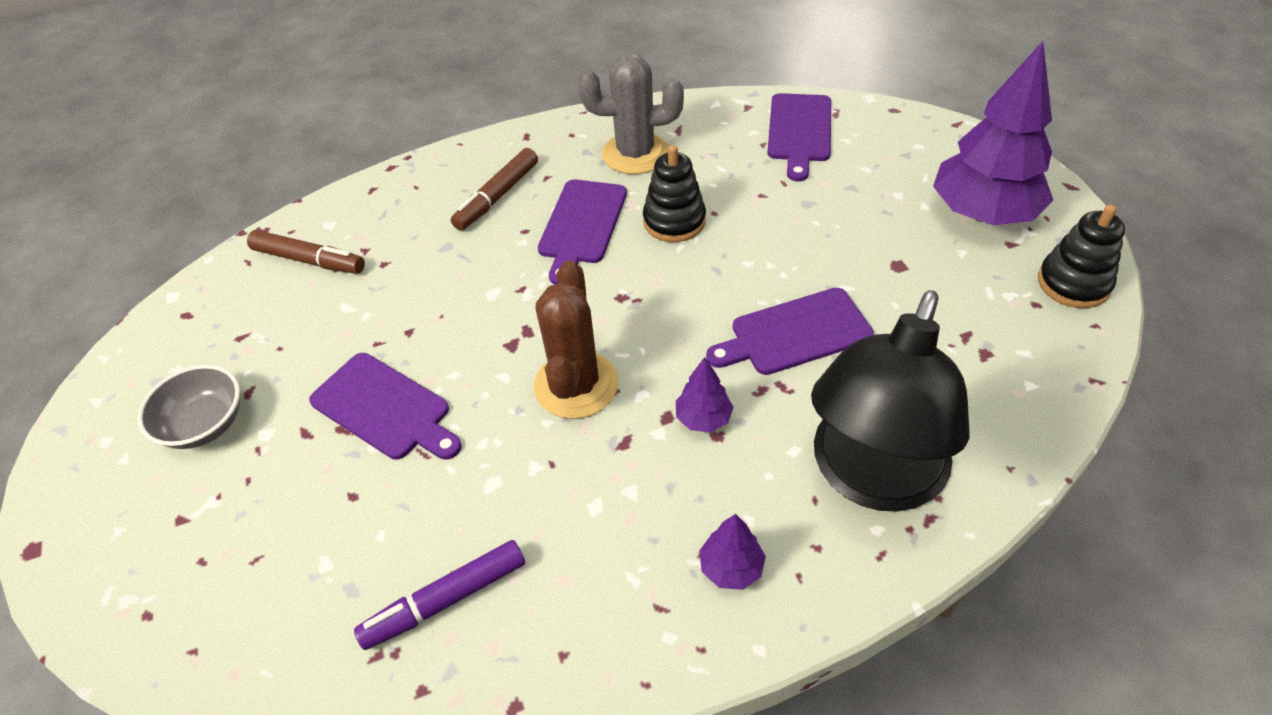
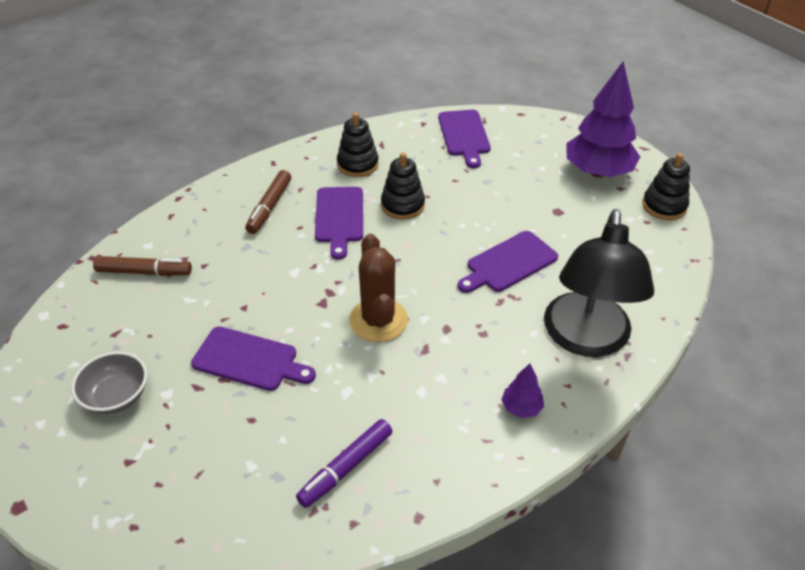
camera: 20 degrees left, 5 degrees down
(635, 153) = (357, 164): grey cactus -> black stacking toy
(703, 418) = (470, 325): purple tree -> none

